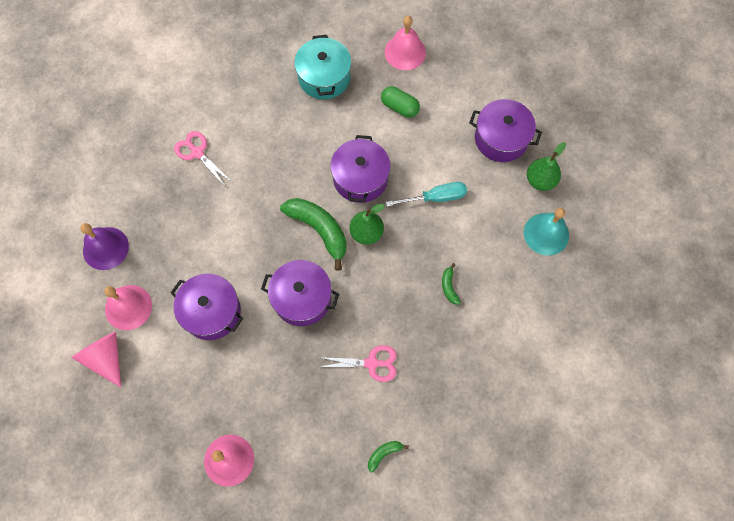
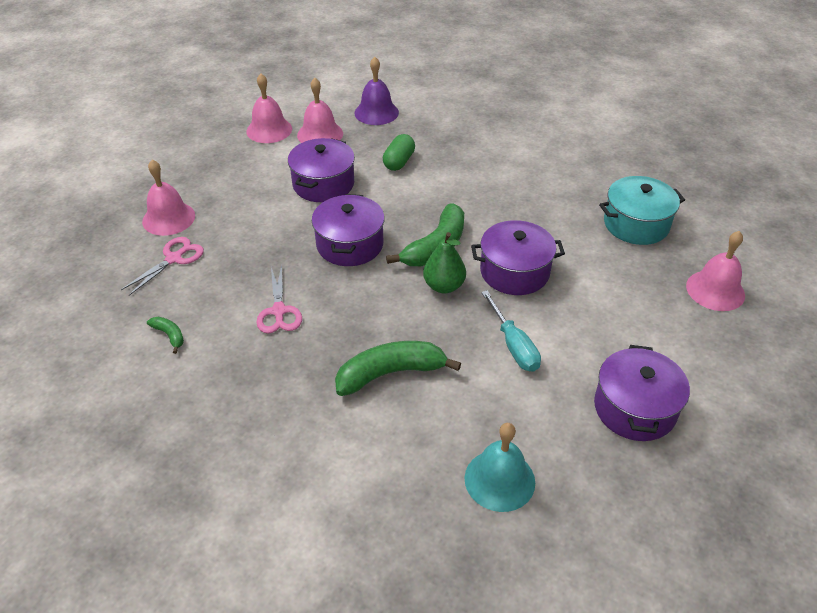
camera: 80 degrees right, 25 degrees down
(105, 357) = (269, 130): pink cone -> pink bell
(197, 153) = (497, 149): pink scissors -> pink scissors (174, 258)
(399, 107) = (630, 295): green capsule -> green capsule (399, 162)
(449, 287) = (390, 373): green banana -> green banana, size x2.17
(540, 180) = (586, 464): green pear -> none

